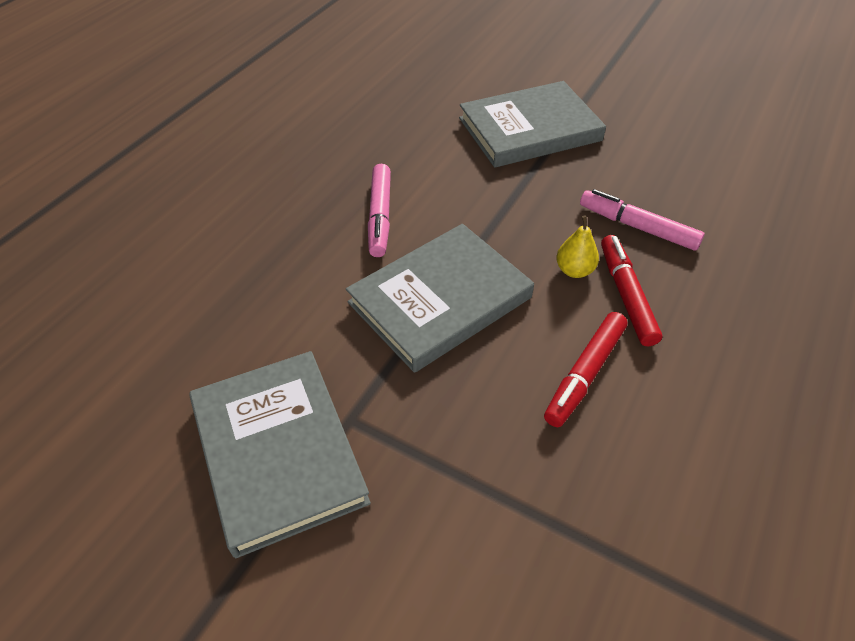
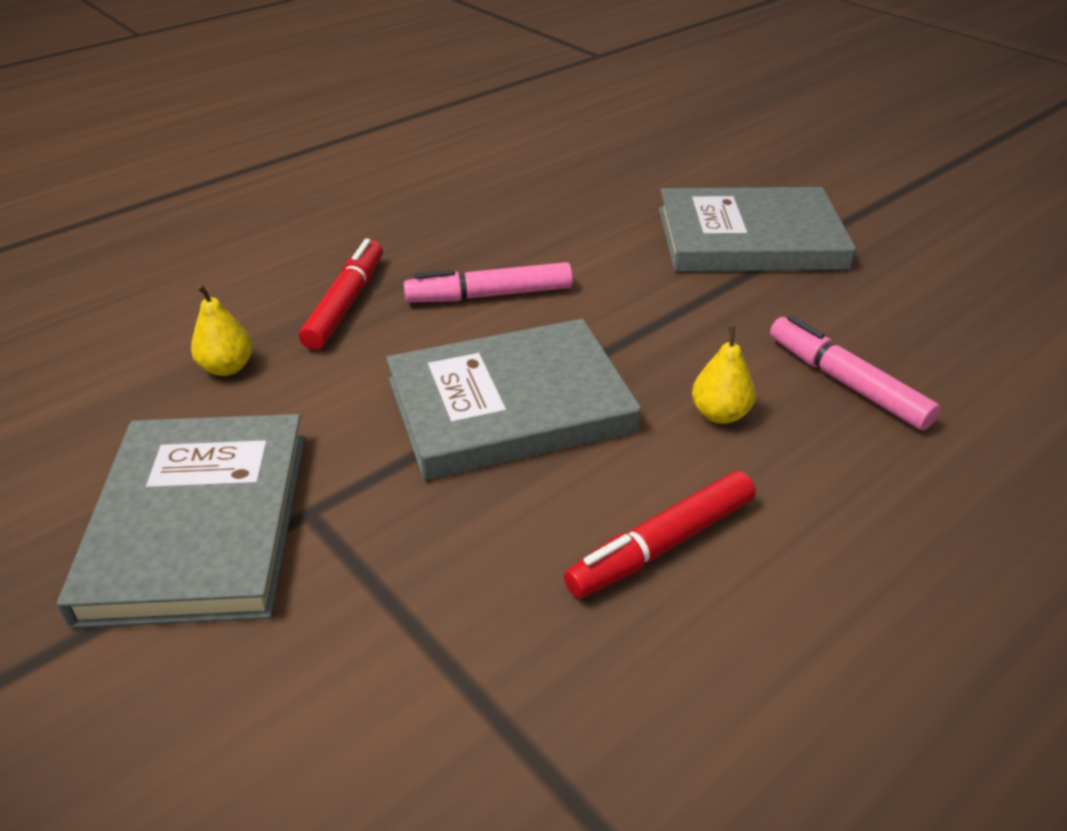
camera: 20 degrees right, 10 degrees down
(223, 324) = (227, 367): none -> yellow pear
(380, 216) = (489, 295): pink marker -> pink marker turned 60 degrees clockwise
(626, 295) = (781, 463): red marker -> red marker (346, 304)

